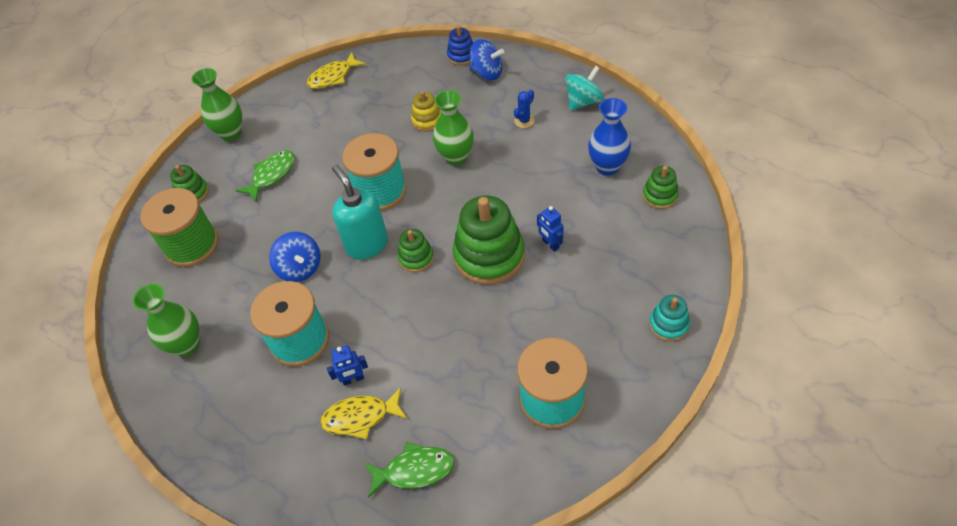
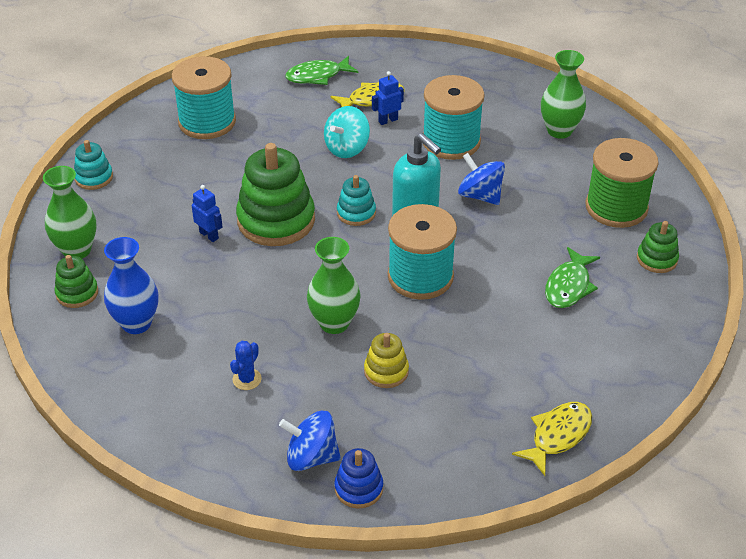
camera: 165 degrees right, 10 degrees down
(231, 133) = (661, 336): green vase -> green vase (77, 250)
(416, 258) = (356, 213): green stacking toy -> turquoise stacking toy
(583, 101) = (161, 415): turquoise spinning top -> turquoise spinning top (347, 148)

